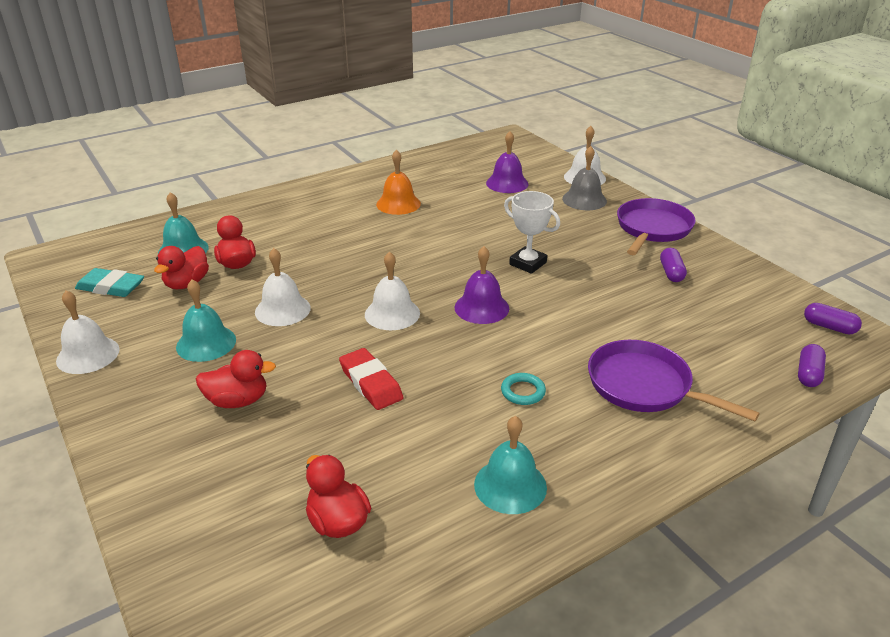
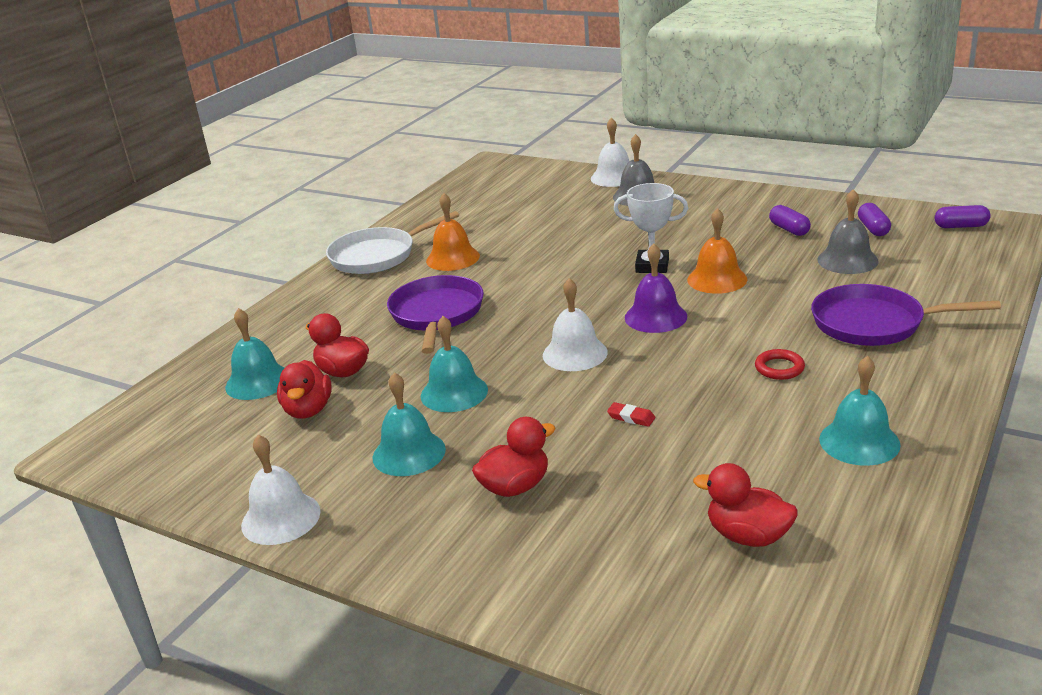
camera: 25 degrees left, 5 degrees down
(111, 287) = (216, 447): turquoise eraser -> none
(282, 310) = (454, 392): white bell -> turquoise bell
(353, 184) = (377, 256): none -> white pan
(371, 383) = (631, 417): red eraser -> red eraser, size x0.50
(507, 183) = (543, 205): purple bell -> none
(523, 392) = (779, 368): turquoise ring -> red ring
(563, 294) = (717, 279): none -> orange bell
(652, 229) = (729, 200): purple pan -> purple pan (436, 314)
(688, 319) = (847, 260): none -> grey bell
(808, 374) = (986, 266): purple capsule -> purple capsule (873, 229)

